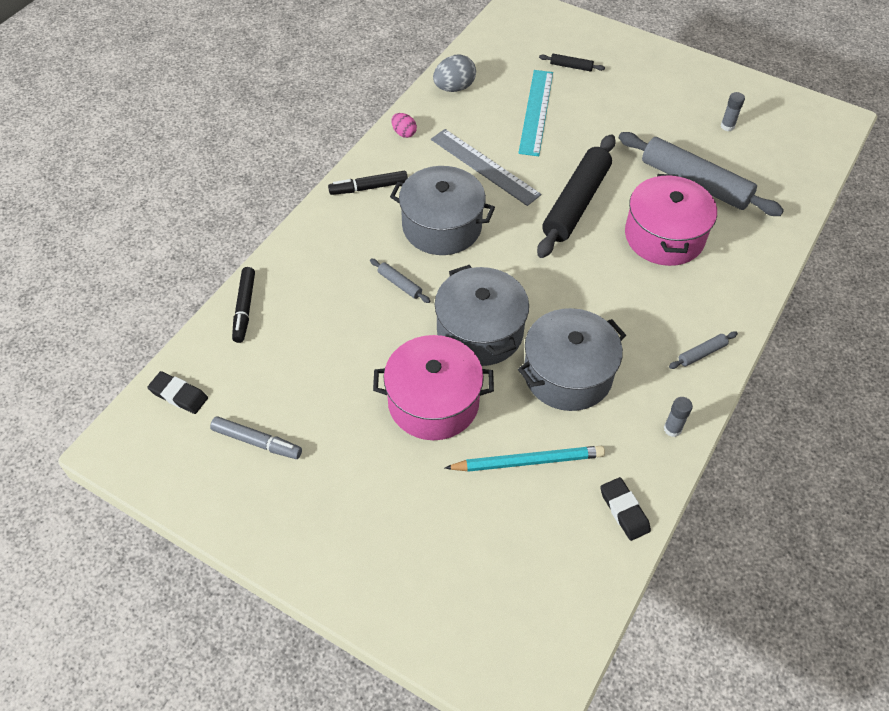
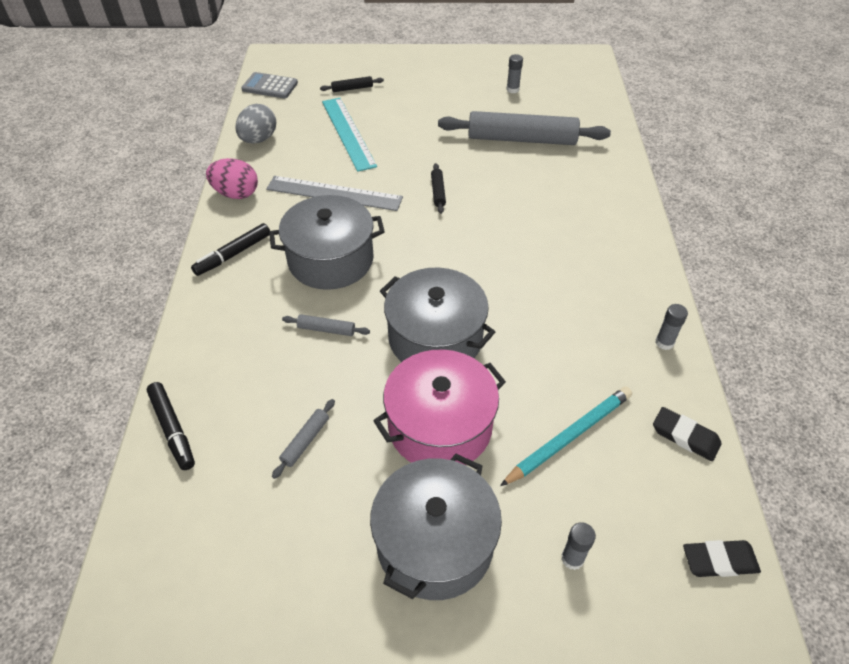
camera: 30 degrees left, 5 degrees down
(178, 395) = (150, 565): black eraser -> black eraser (719, 561)
(257, 442) = (280, 568): grey marker -> none
(404, 133) = (236, 194): pink egg -> pink egg, size x1.67
(460, 546) = (572, 558): none -> grey glue stick
(497, 36) = (270, 86): none -> grey calculator
(568, 374) = (542, 338): grey pot -> grey pot (435, 543)
(576, 203) = (438, 192): black rolling pin -> black rolling pin, size x0.41
(664, 236) = (531, 189): pink pot -> none
(702, 353) = (635, 268): grey rolling pin -> grey rolling pin (305, 441)

